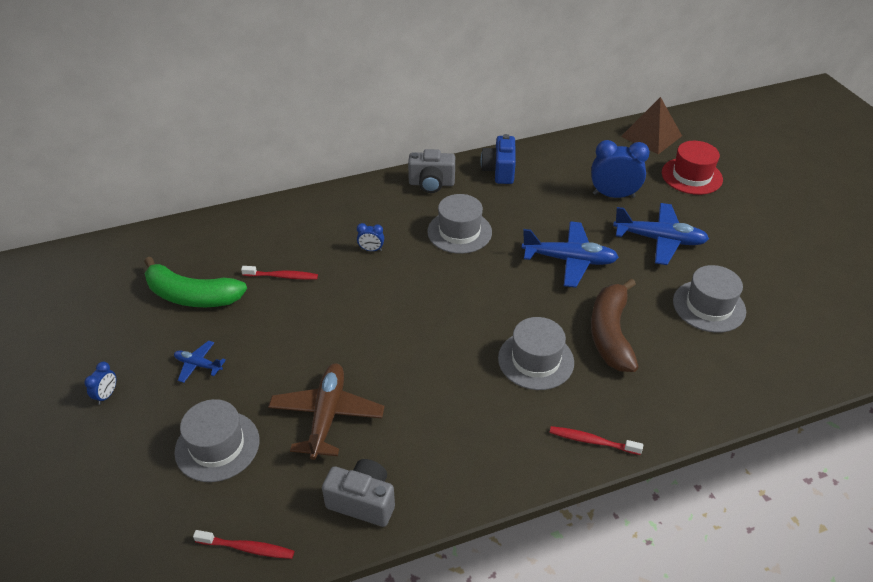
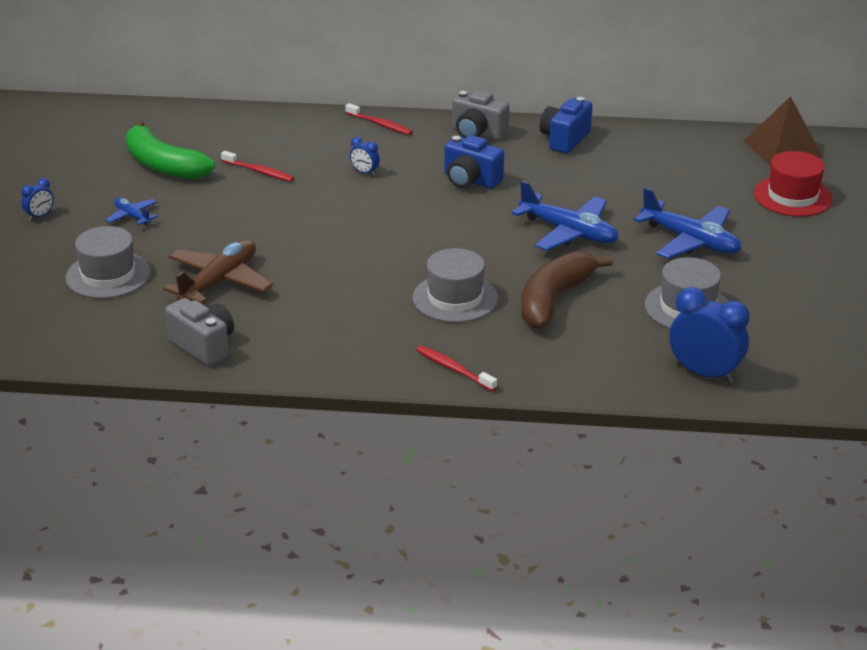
camera: 25 degrees right, 10 degrees down
(247, 548) = (84, 345): red toothbrush -> red toothbrush (380, 124)
(459, 232) = (470, 180): grey hat -> blue camera
(613, 195) = (677, 191): blue clock -> blue clock (704, 373)

